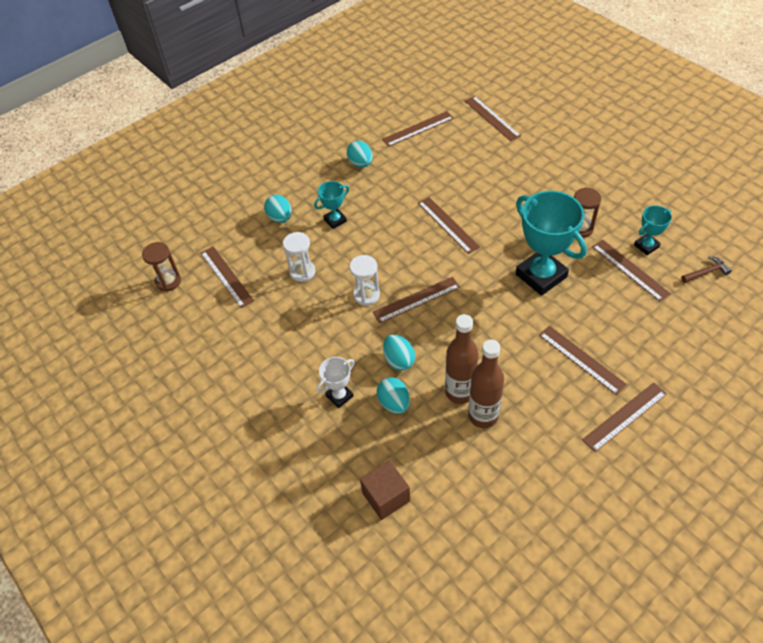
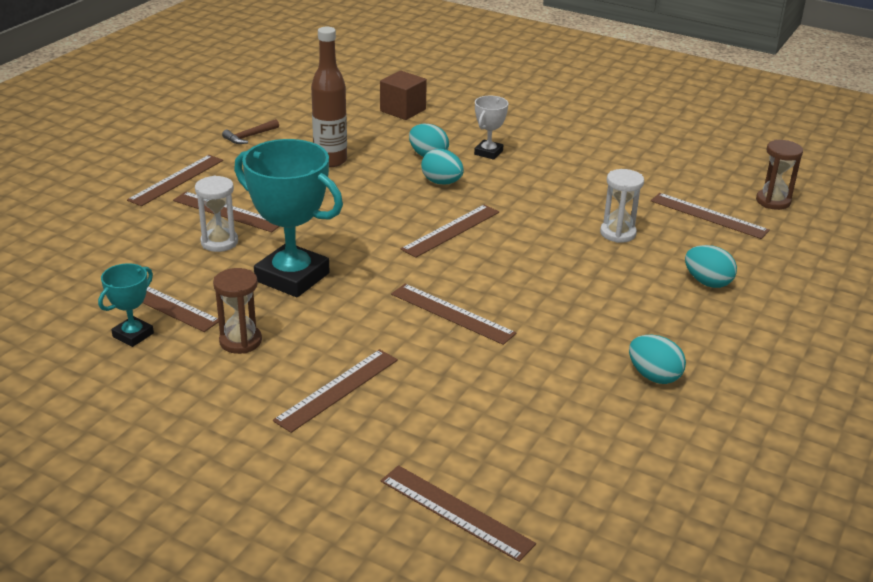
camera: 155 degrees right, 20 degrees down
(335, 220) = (625, 292): turquoise trophy -> none
(366, 295) = (517, 225): white hourglass -> white hourglass (219, 242)
(418, 129) = (596, 459): brown ruler -> brown ruler (337, 389)
(460, 392) = (362, 171): brown bottle -> none
(706, 272) = (45, 317): brown hammer -> brown hammer (249, 136)

